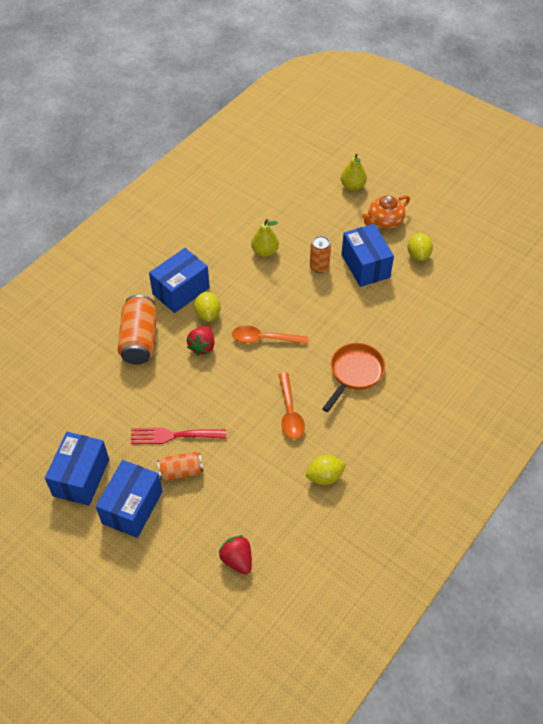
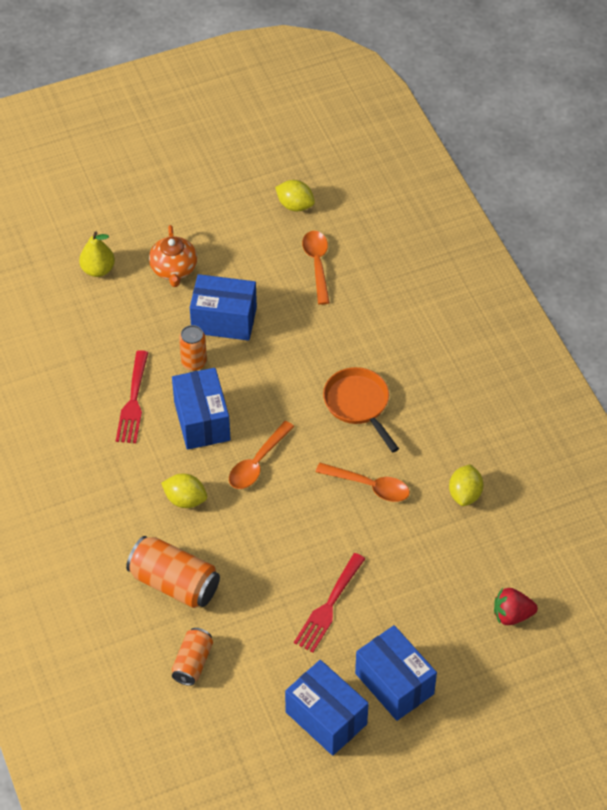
camera: 60 degrees left, 0 degrees up
(181, 291) = (131, 510): blue box -> blue box (202, 421)
(181, 471) = (378, 619): orange can -> orange can (192, 662)
(202, 346) = (227, 526): red strawberry -> none
(265, 252) = (133, 402): yellow pear -> red fork
(418, 255) = (243, 266): yellow lemon -> yellow lemon (295, 205)
(454, 293) = (317, 265): none -> orange spoon

